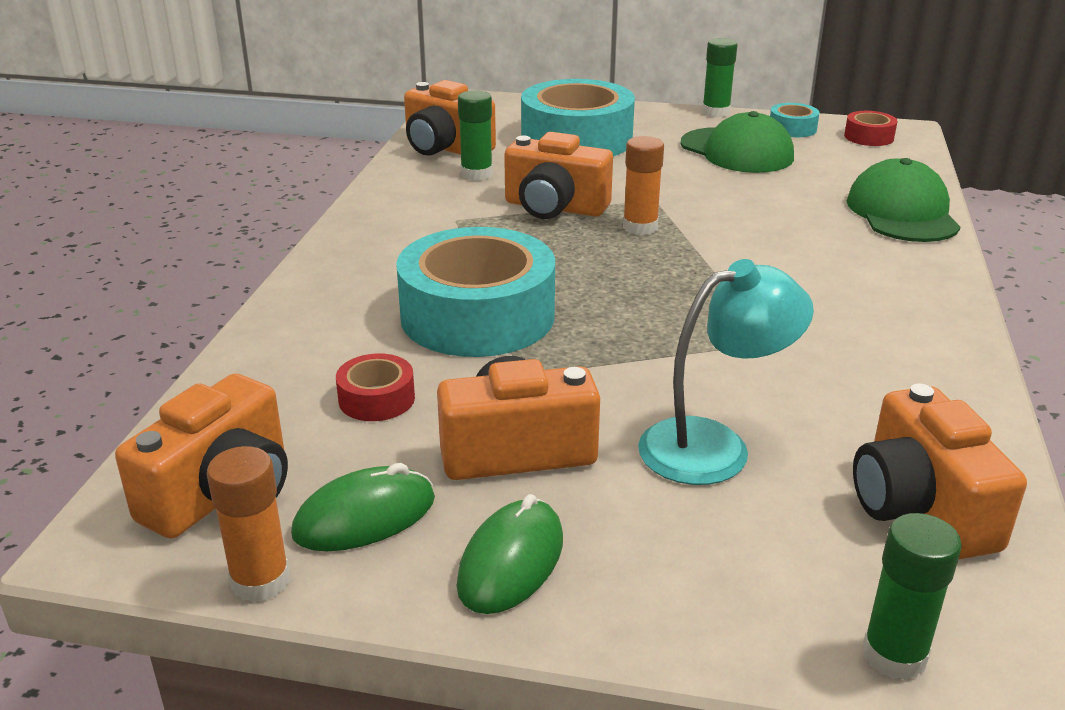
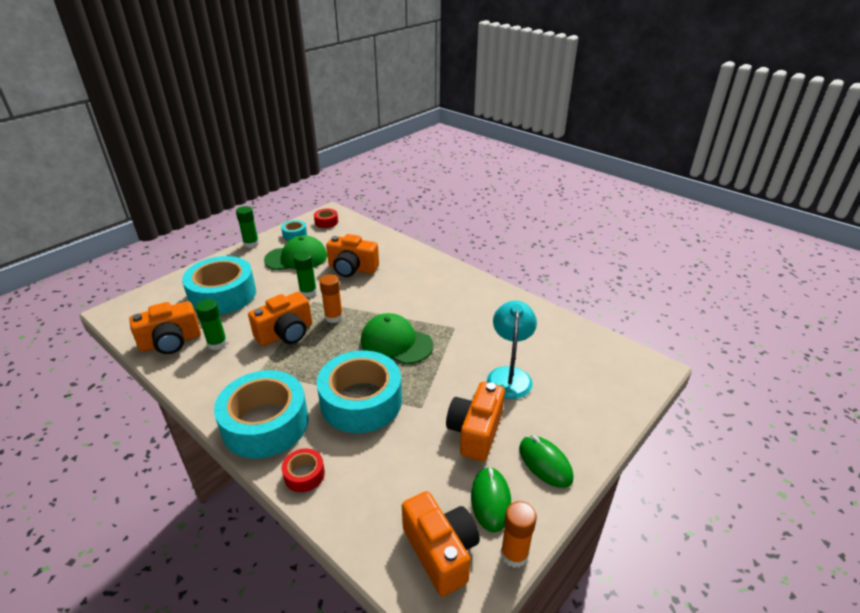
camera: 60 degrees left, 5 degrees up
(361, 261) = (265, 424): none -> turquoise tape
(376, 399) = (403, 464): red tape -> red tape (304, 474)
(894, 655) = (634, 389): green glue stick -> green glue stick (308, 292)
(902, 212) = (394, 249): green cap -> green cap (396, 342)
(920, 508) = (571, 346): orange camera -> orange camera (352, 269)

